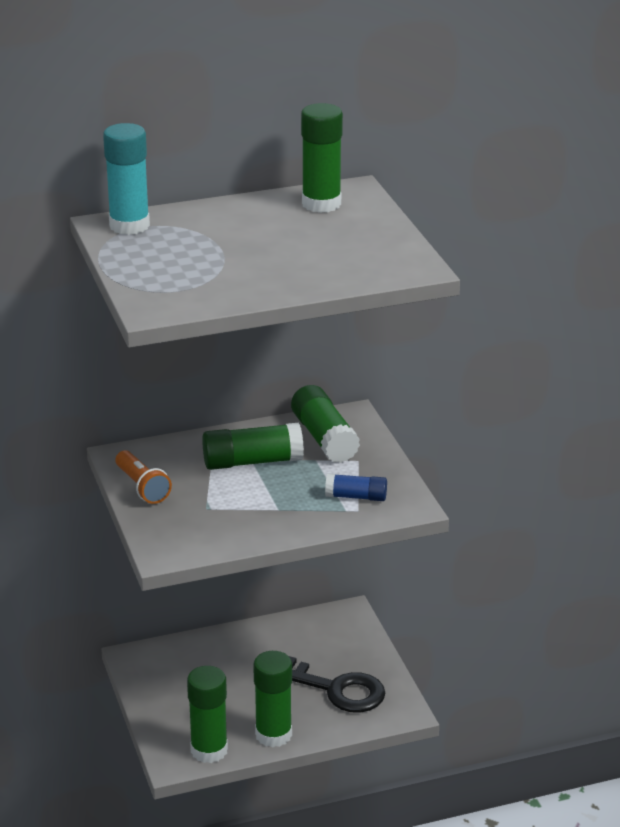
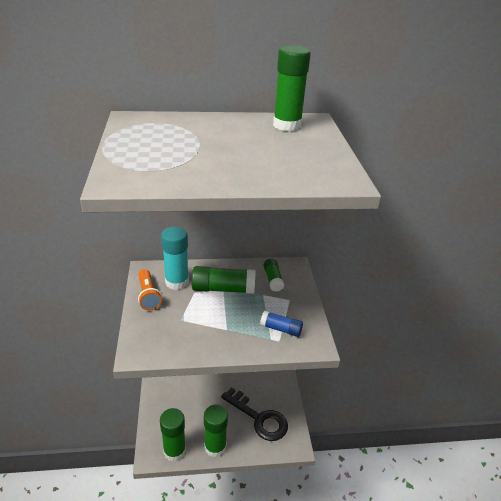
camera: 10 degrees right, 5 degrees up
(129, 225) = (145, 121): turquoise glue stick -> turquoise glue stick (177, 282)
(324, 438) = (273, 279): green glue stick -> green glue stick, size x0.60

